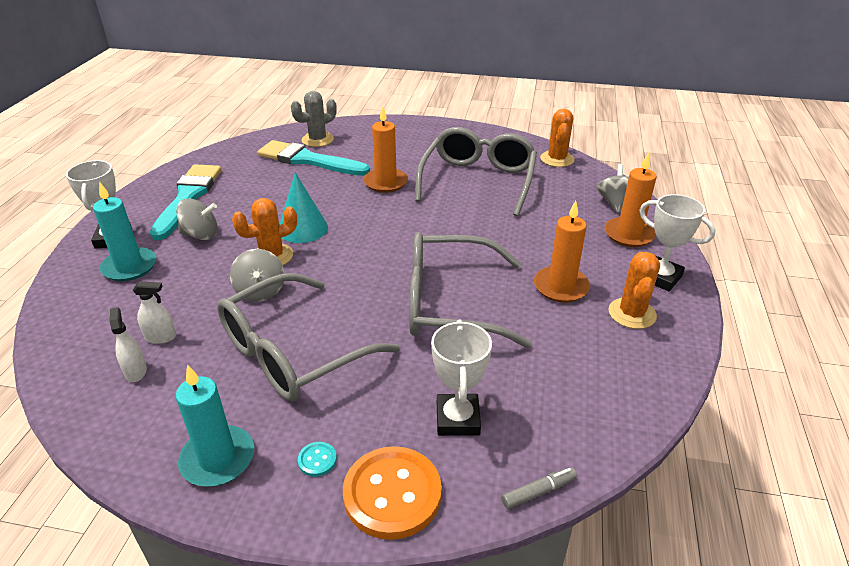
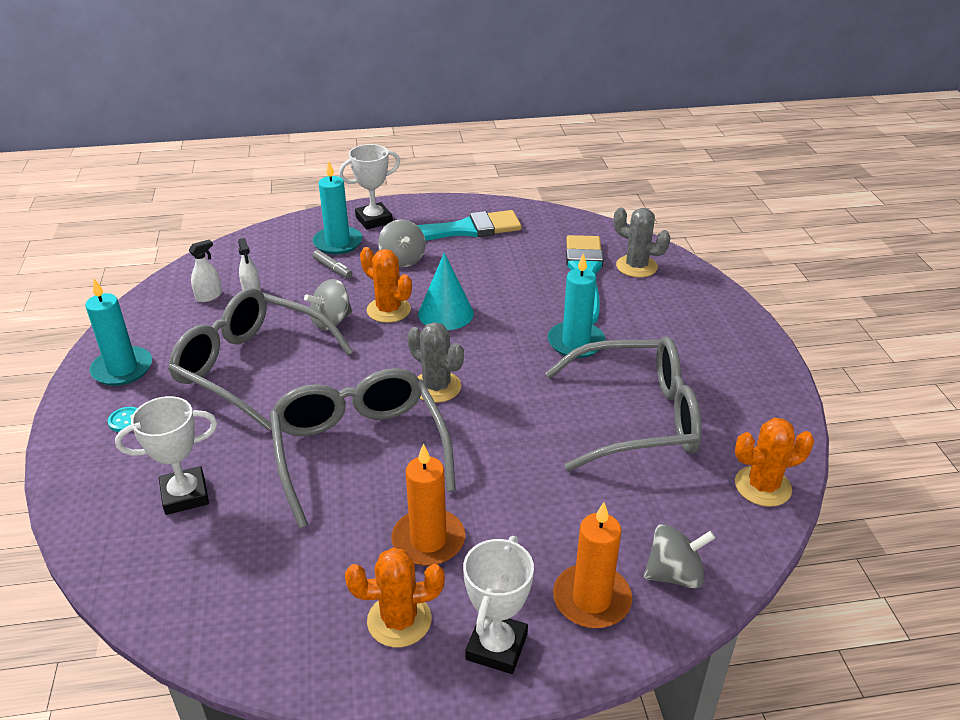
camera: 70 degrees right, 0 degrees up
(385, 182) = (576, 342): orange candle -> turquoise candle
(392, 494) = (92, 474): orange button -> none
(395, 251) = (436, 387): none -> grey cactus
(538, 492) = (99, 571): grey marker -> grey marker (332, 268)

